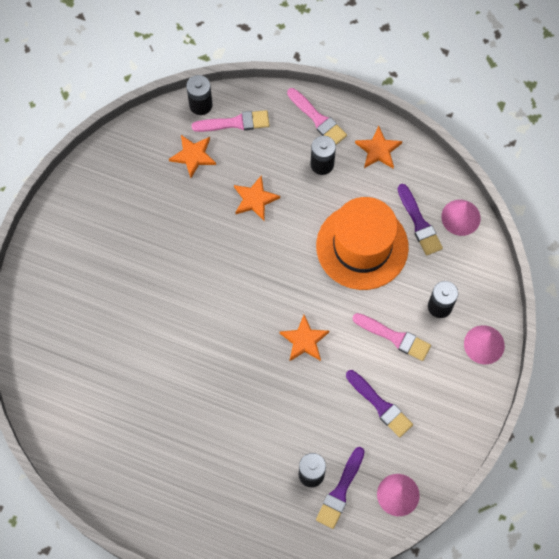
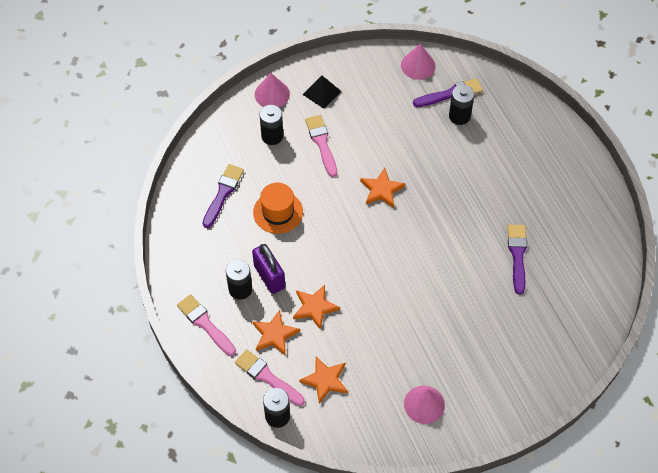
camera: 135 degrees left, 10 degrees down
(312, 192) = (269, 276): none -> purple padlock
(318, 119) = (205, 324): pink brush -> pink brush turned 45 degrees counterclockwise
(362, 246) = (278, 212): orange hat -> orange hat, size x0.57
(378, 150) = (190, 263): orange star -> orange star (274, 334)
(380, 405) = (375, 115): purple brush -> purple brush (517, 255)
(446, 385) = (322, 92): none -> black pyramid
(460, 217) = (192, 173): pink cone -> pink cone (424, 404)

